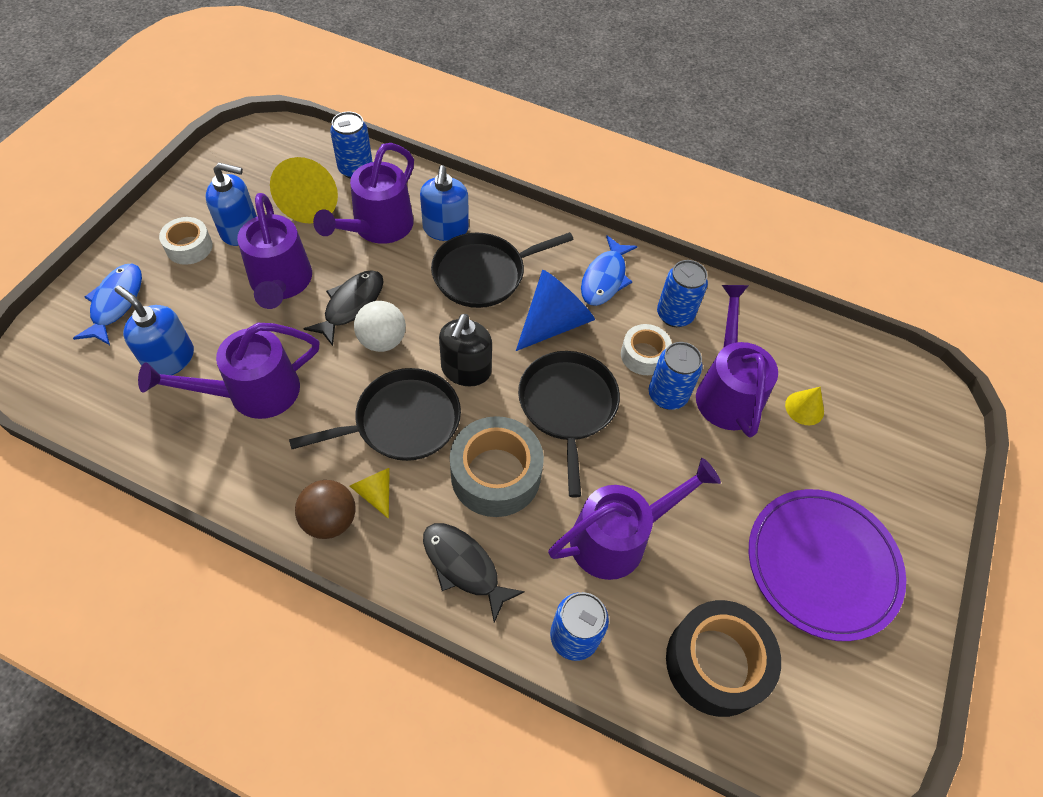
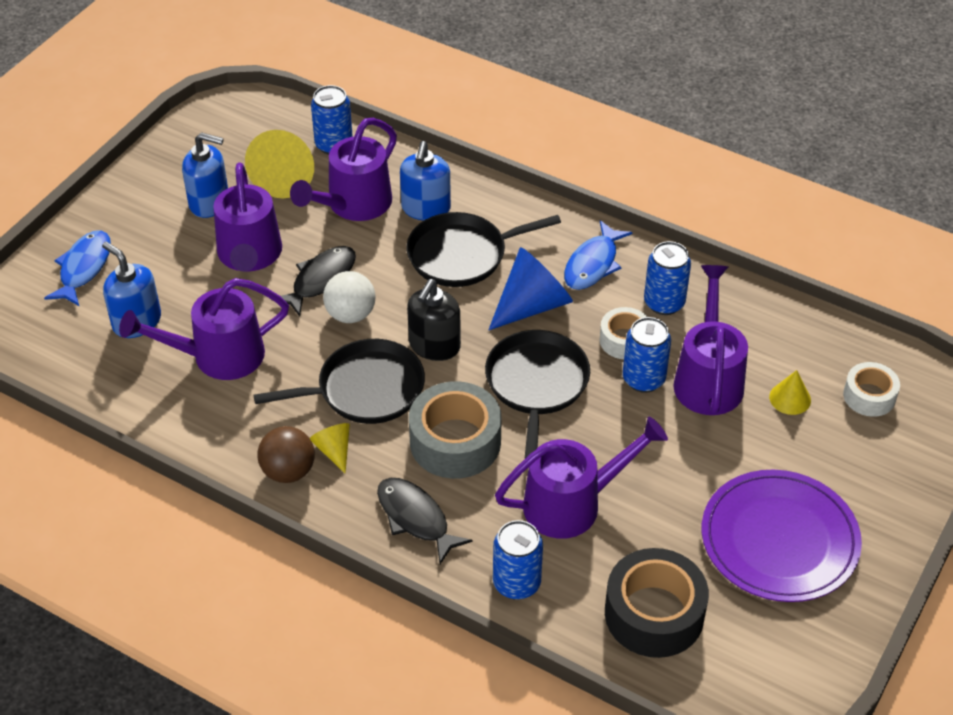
camera: 10 degrees right, 10 degrees down
(189, 247) = (157, 217): white tape -> white tape (869, 396)

